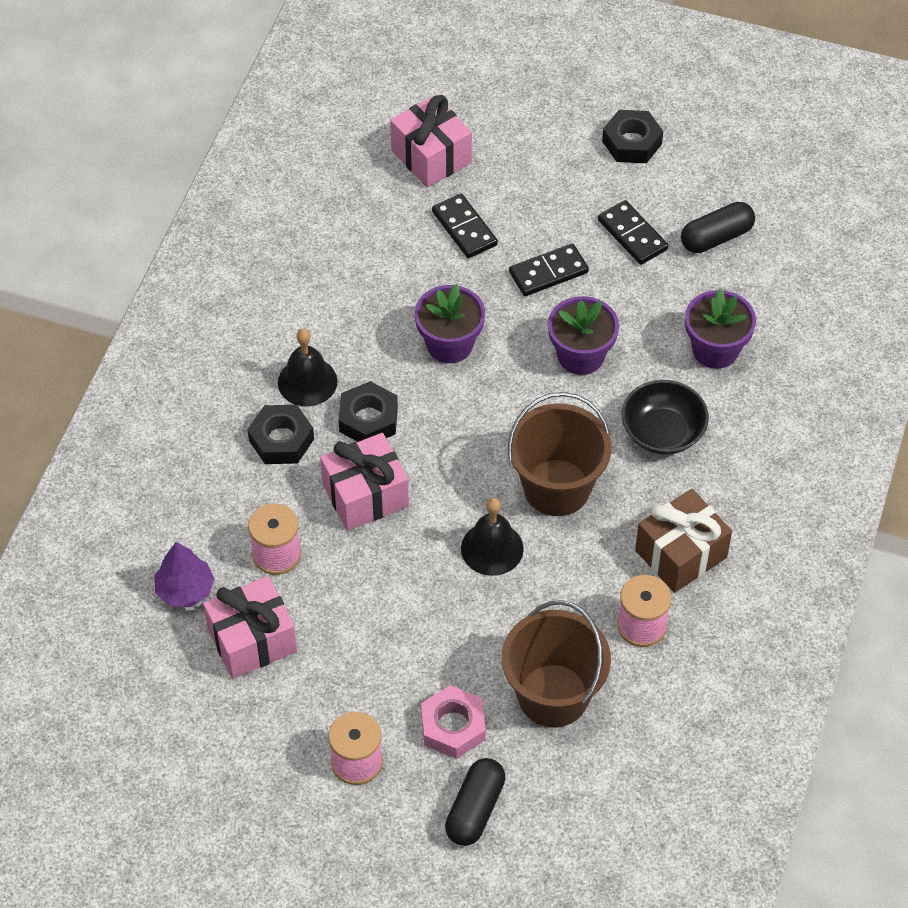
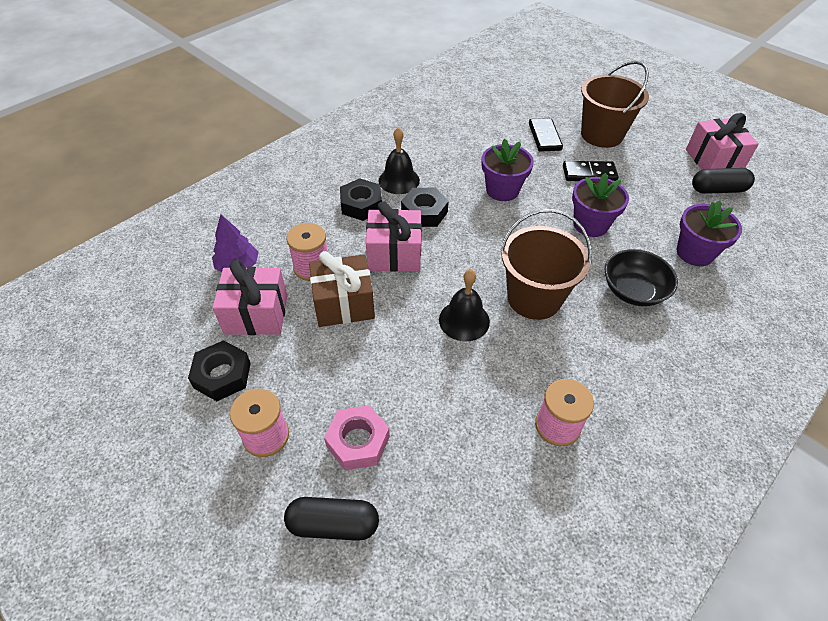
camera: 25 degrees right, 5 degrees down
(431, 156) = (542, 100): pink gift -> pink gift (713, 160)
(475, 809) = (333, 524): black capsule -> black capsule turned 45 degrees clockwise
(553, 695) = (454, 452): brown bucket -> brown bucket (601, 135)
(631, 142) = (675, 127): black nut -> black nut (222, 375)
(632, 235) = (656, 171): black domino -> none
(681, 554) = (614, 382): brown gift -> brown gift (344, 304)

